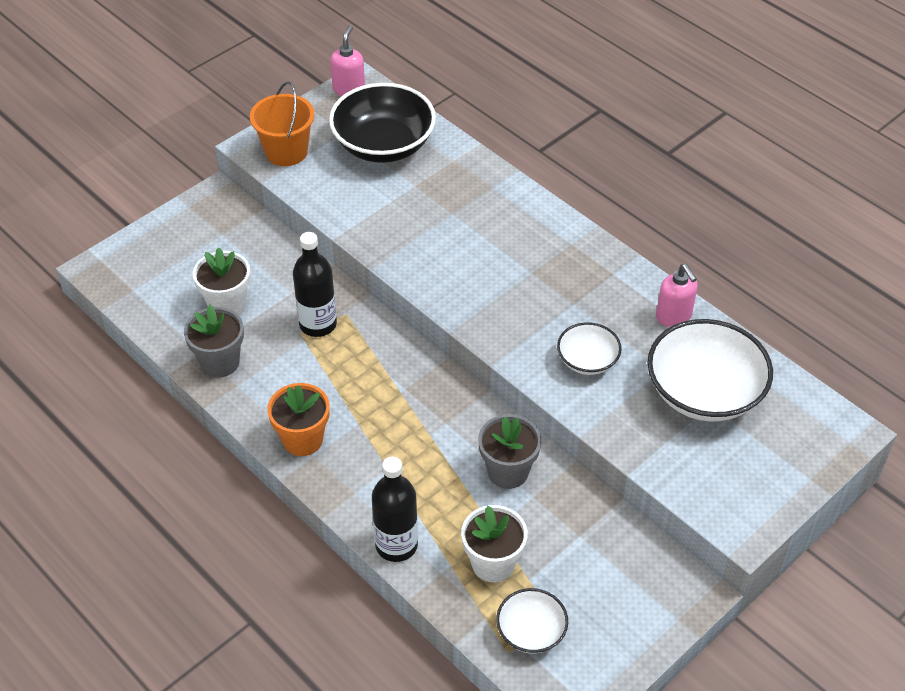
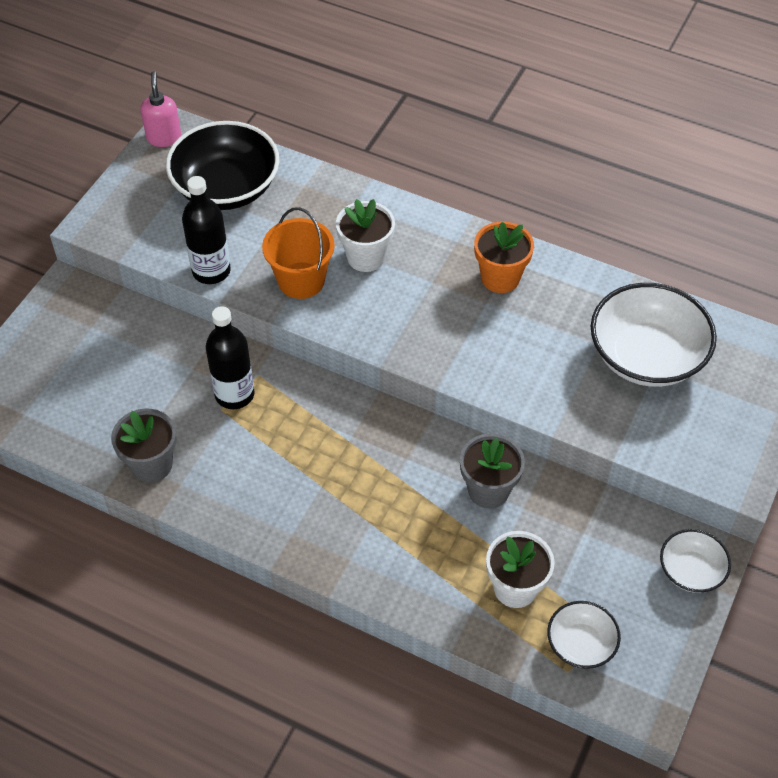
camera: 20 degrees left, 5 degrees up
(227, 305) = (131, 401): white flower pot -> white flower pot (366, 257)
(286, 151) = (128, 221): orange bucket -> orange bucket (301, 280)
(302, 439) = (273, 520): orange flower pot -> orange flower pot (500, 278)
(396, 545) = (415, 600): black bottle -> black bottle (211, 271)
(587, 360) = (525, 356): white bowl -> white bowl (691, 571)
(673, 316) = (585, 288): pink soap dispenser -> none

